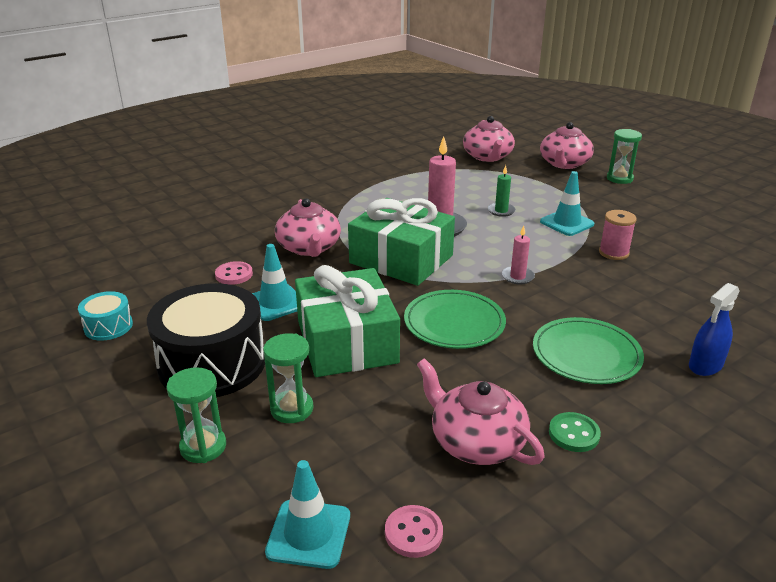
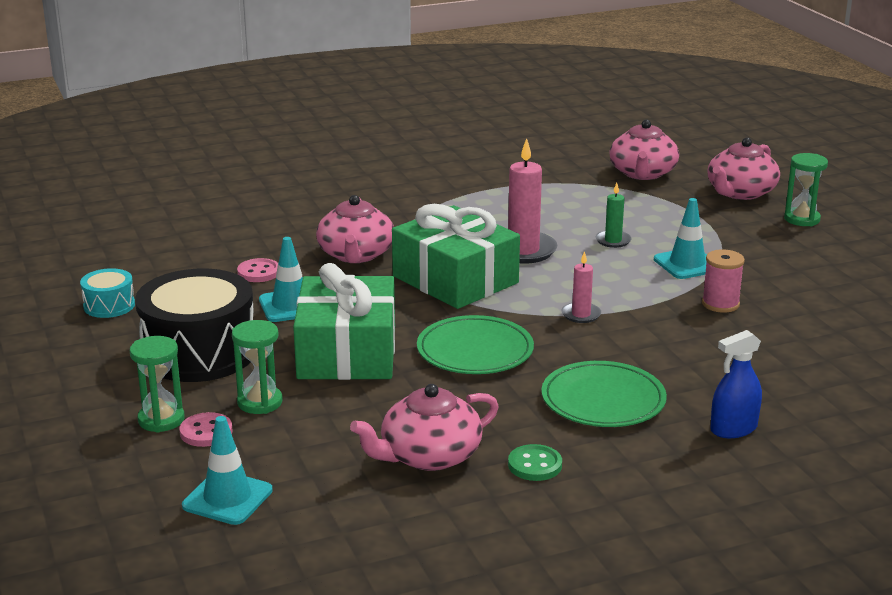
camera: 15 degrees right, 5 degrees down
(413, 533) = (323, 513): pink button -> pink button (206, 432)
(476, 441) = (428, 456): pink teapot -> pink teapot turned 90 degrees counterclockwise

